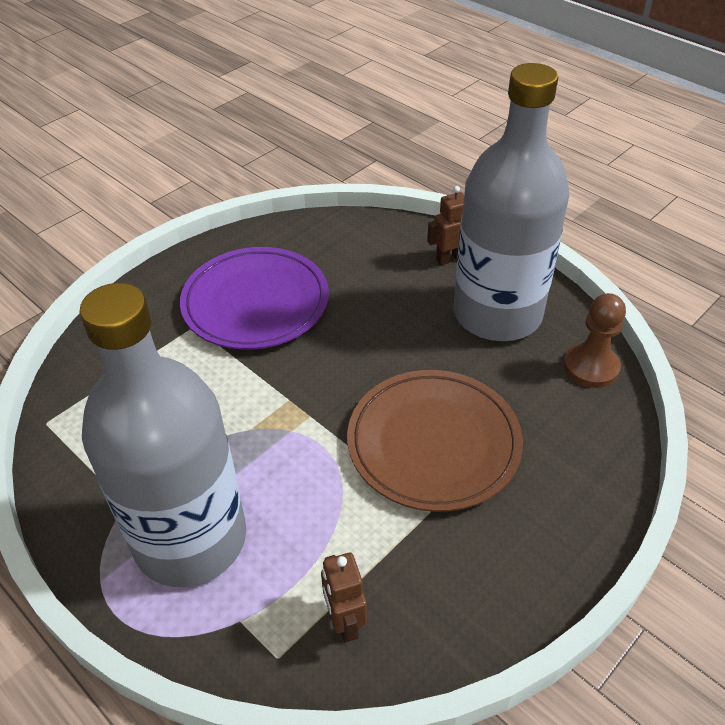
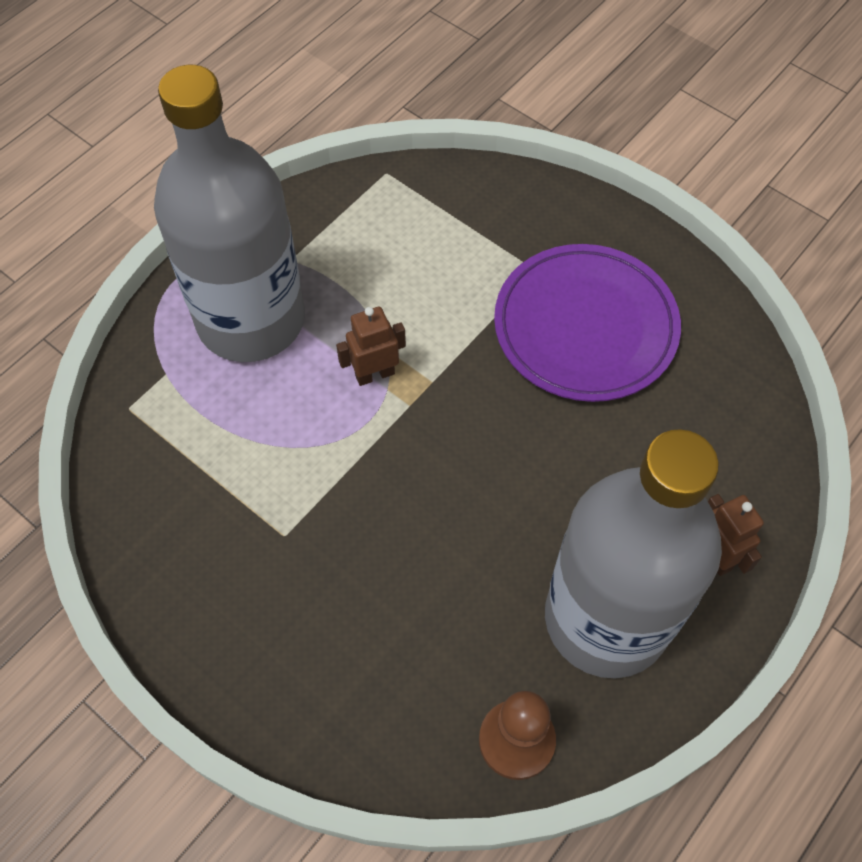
camera: 85 degrees right, 15 degrees up
(345, 622) = (159, 460): brown robot -> brown robot (374, 374)
(433, 443) = (375, 537): brown plate -> none

